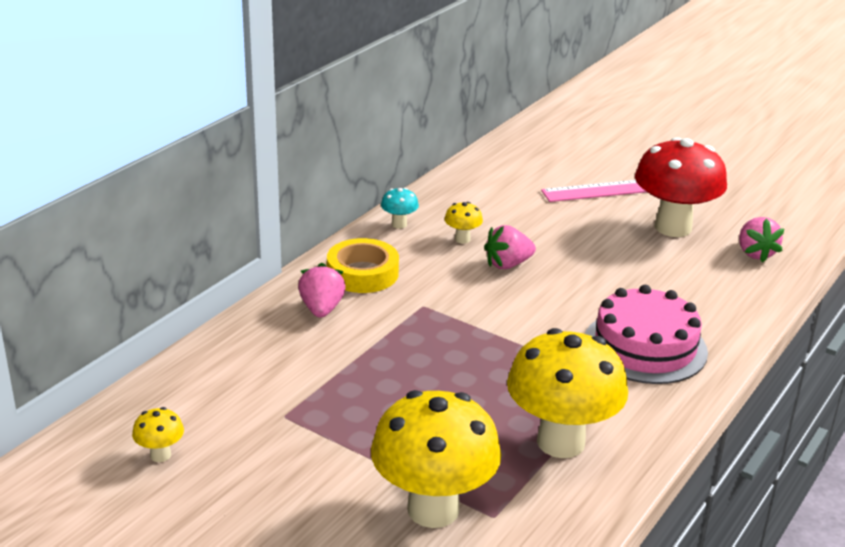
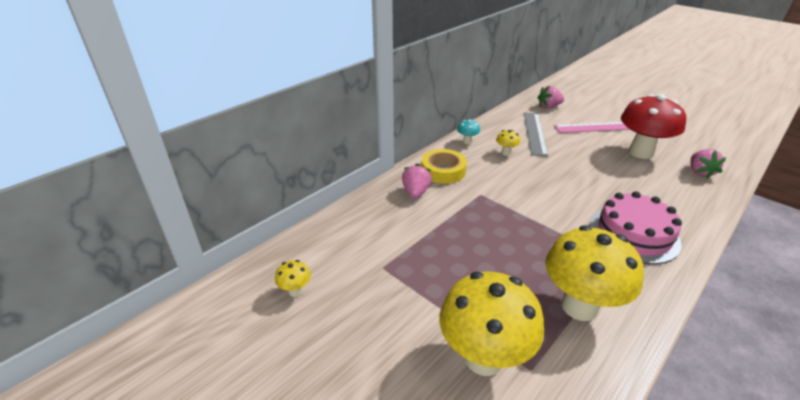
camera: 10 degrees right, 5 degrees up
(508, 264) = (535, 170): pink strawberry -> pink strawberry (549, 107)
(509, 204) = (534, 133): none -> grey ruler

